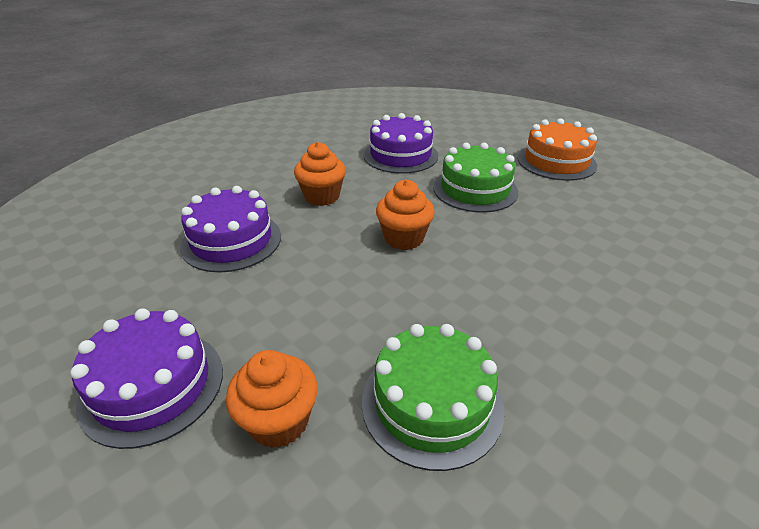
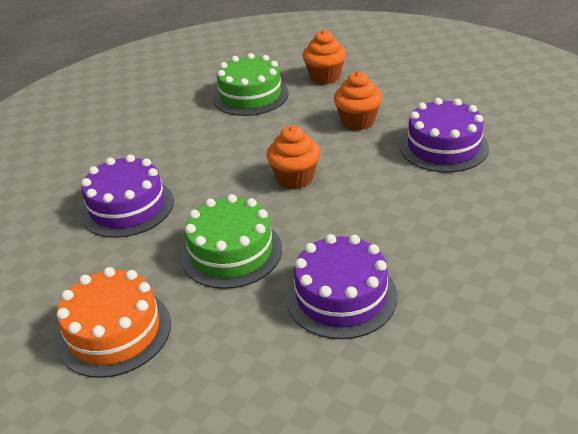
camera: 170 degrees right, 0 degrees up
(152, 385) = (401, 74): purple cake -> purple cake (127, 207)
(322, 196) = (400, 206): orange cupcake -> orange cupcake (358, 121)

